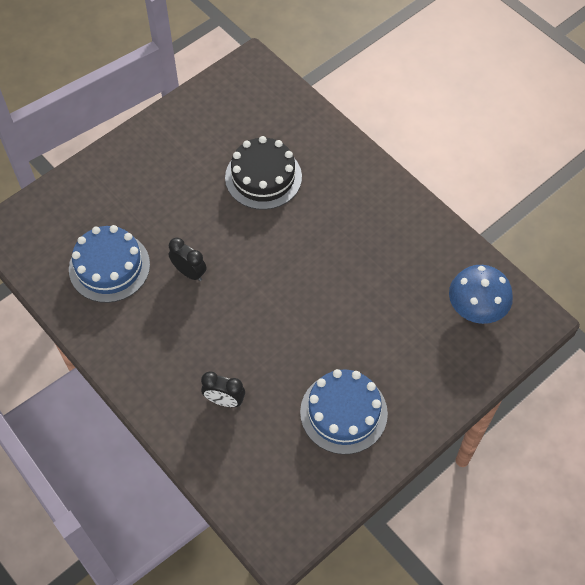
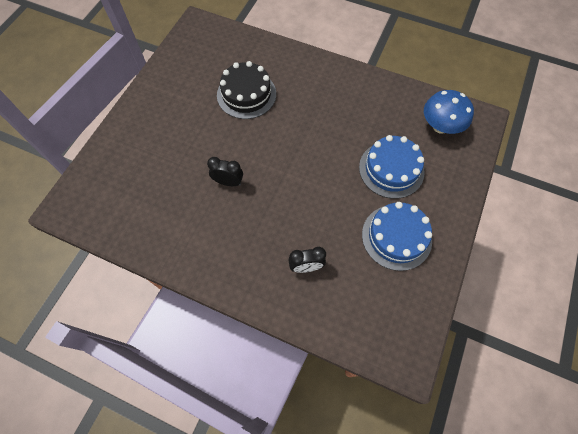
camera: 25 degrees left, 5 degrees up
(109, 267) = (164, 203): blue cake -> blue cake (391, 169)

